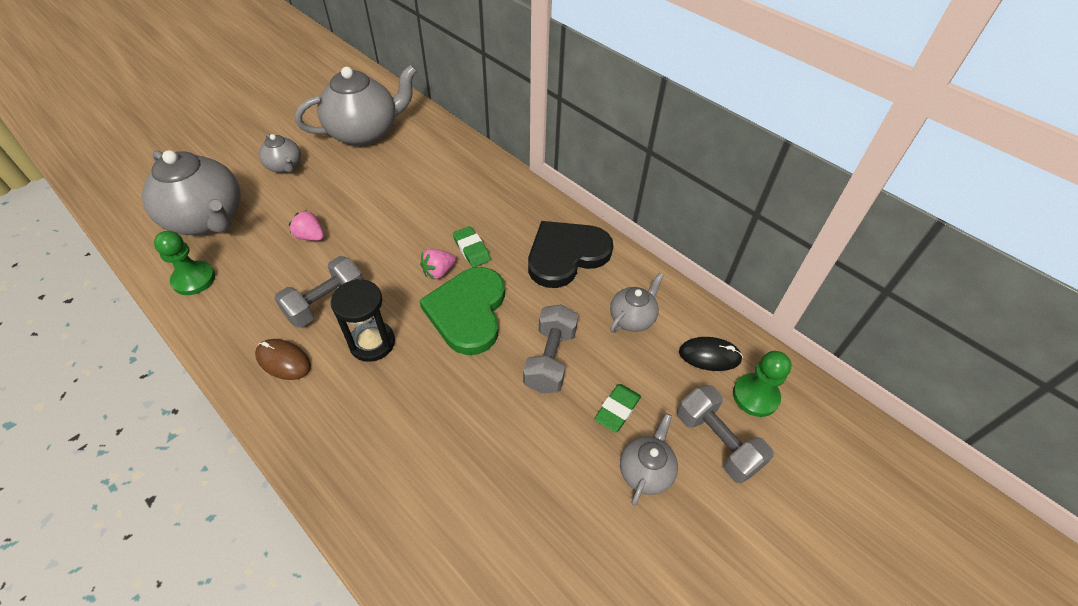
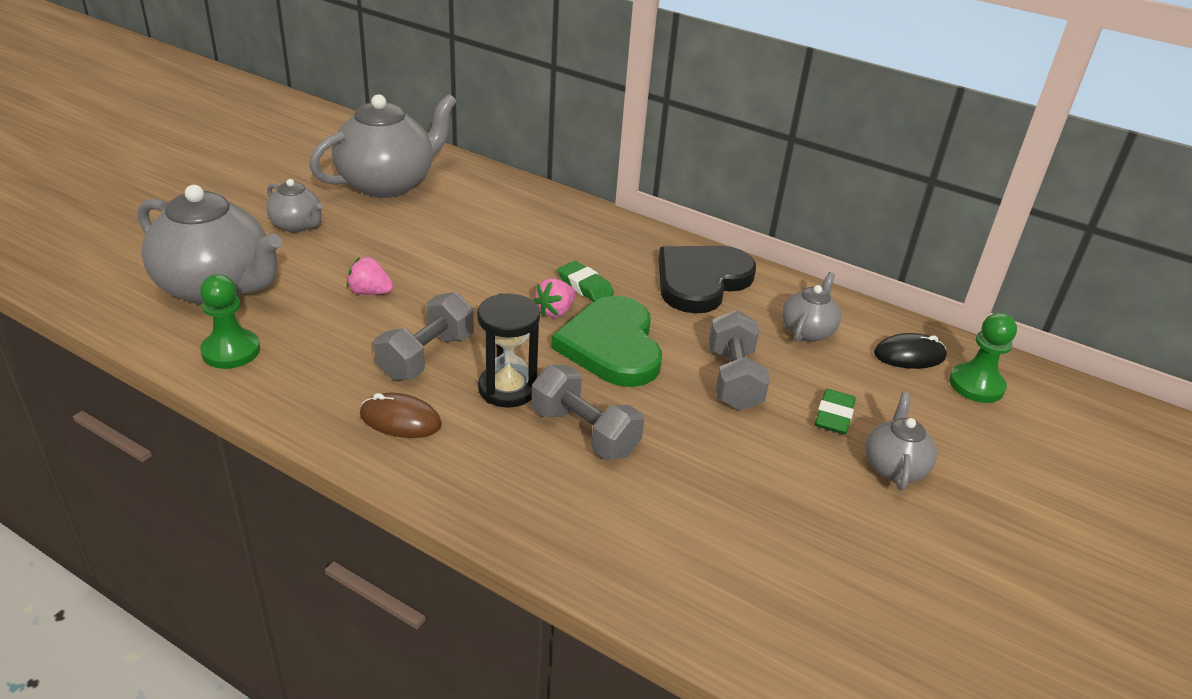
camera: 15 degrees left, 15 degrees down
(717, 442) = (956, 431): grey dumbbell -> grey dumbbell (584, 432)

